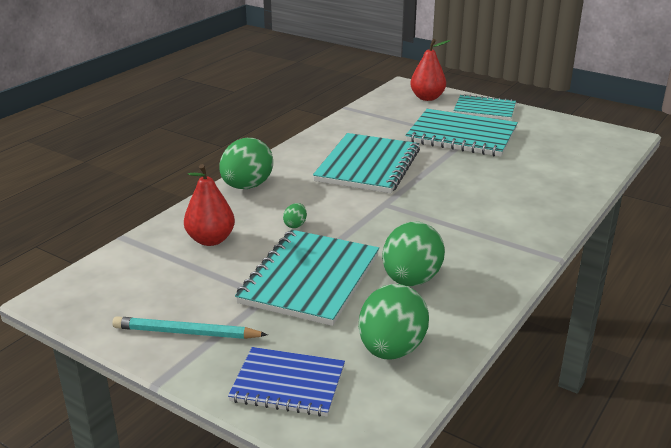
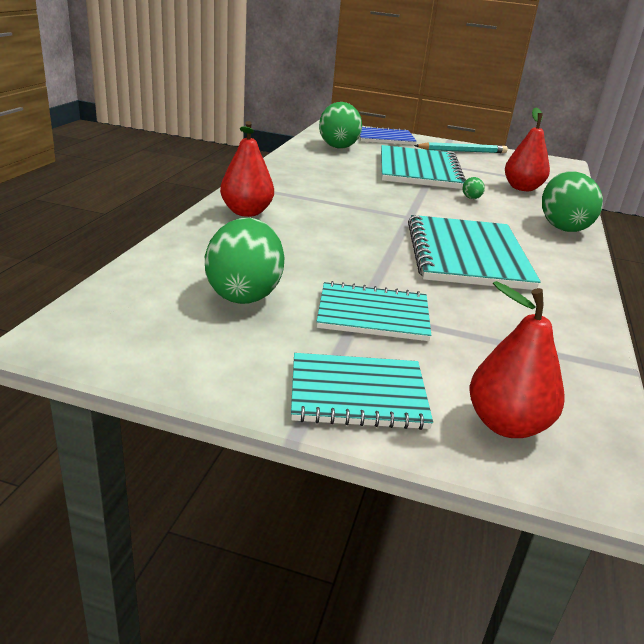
camera: 160 degrees right, 0 degrees up
(411, 280) = (345, 170): green egg -> green egg (244, 294)
(461, 135) = (373, 314): turquoise notebook -> turquoise notebook, size x0.63
(536, 214) = (246, 212): none -> red pear

